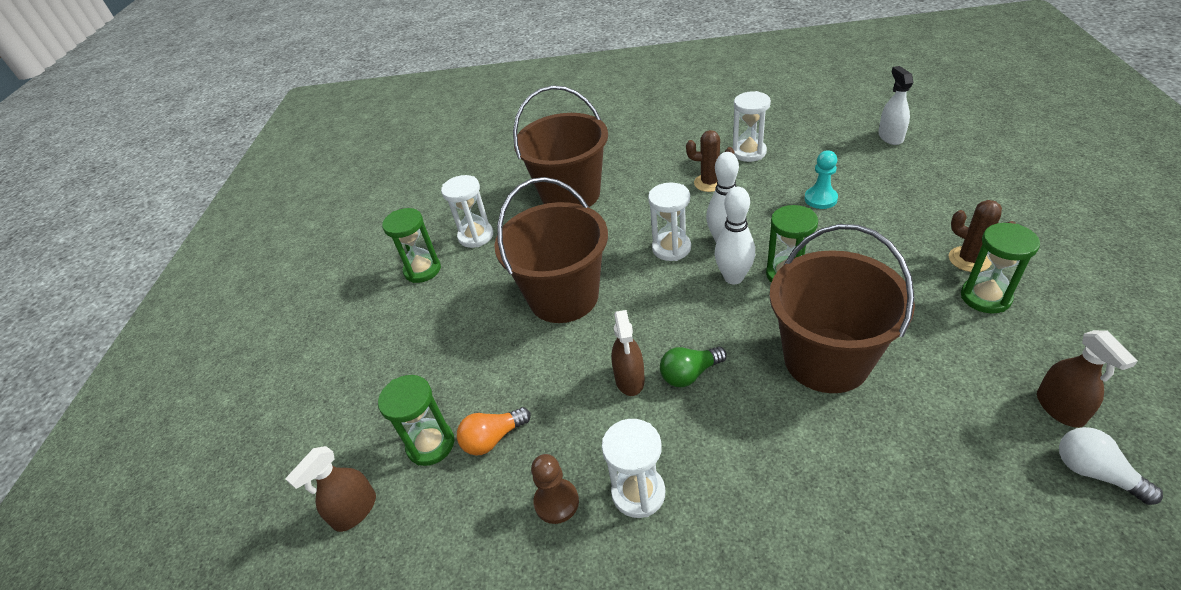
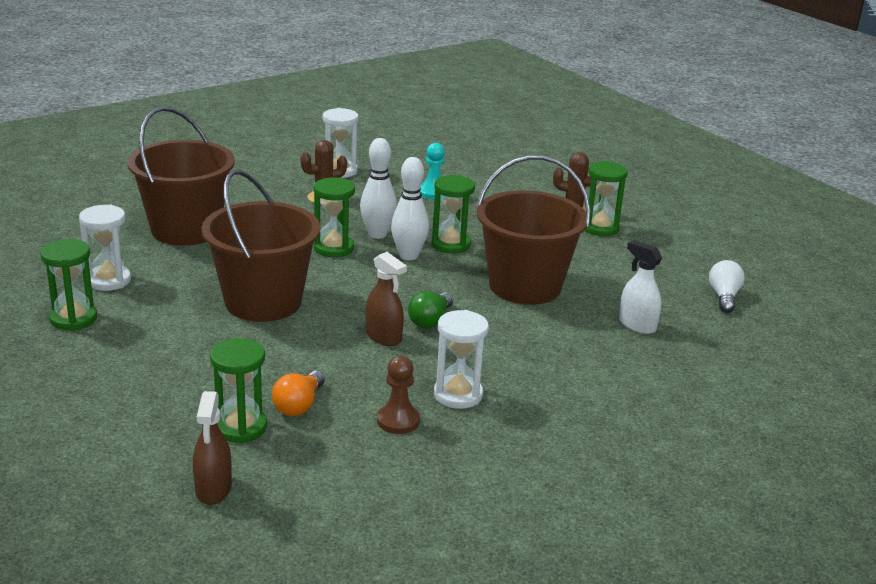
camera: 45 degrees left, 15 degrees down
(671, 248) = (333, 248): white hourglass -> green hourglass
(890, 137) = (453, 144): white spray bottle -> white spray bottle (637, 325)
(1060, 408) = (685, 273): brown spray bottle -> none
(1094, 472) = (724, 297): white light bulb -> white light bulb turned 90 degrees clockwise

